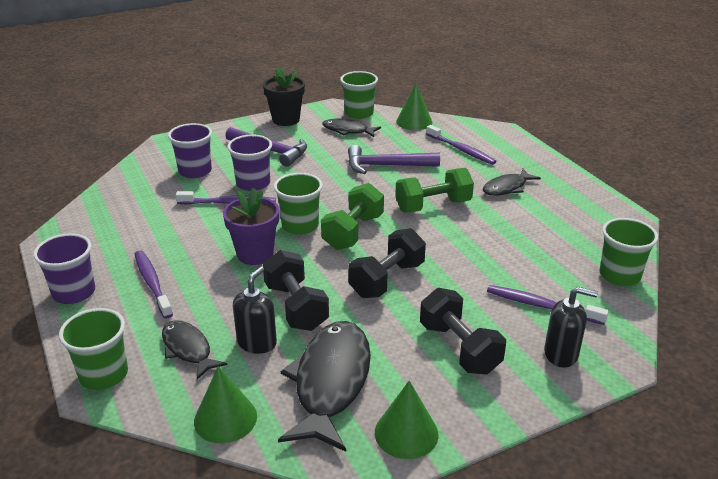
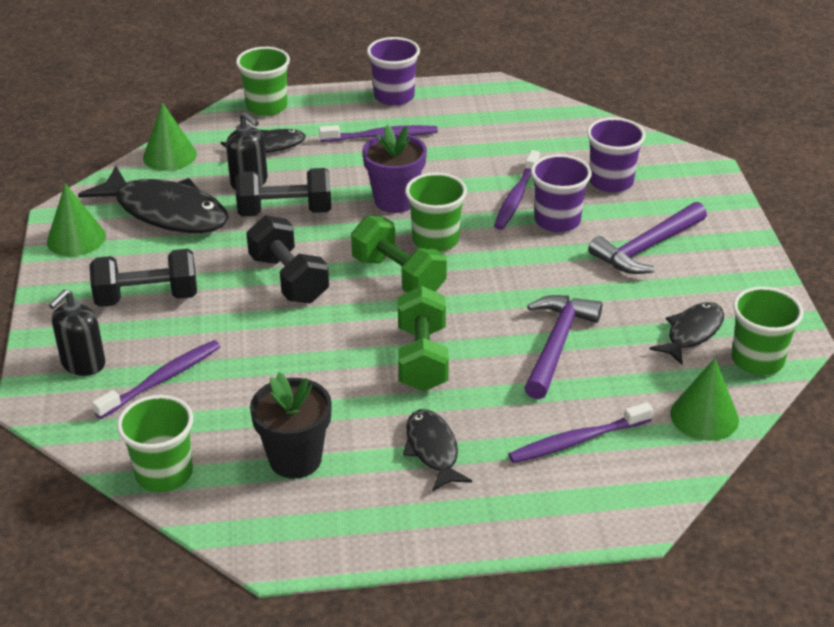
camera: 110 degrees right, 5 degrees up
(286, 120) = (752, 278): black flower pot -> black flower pot (295, 459)

